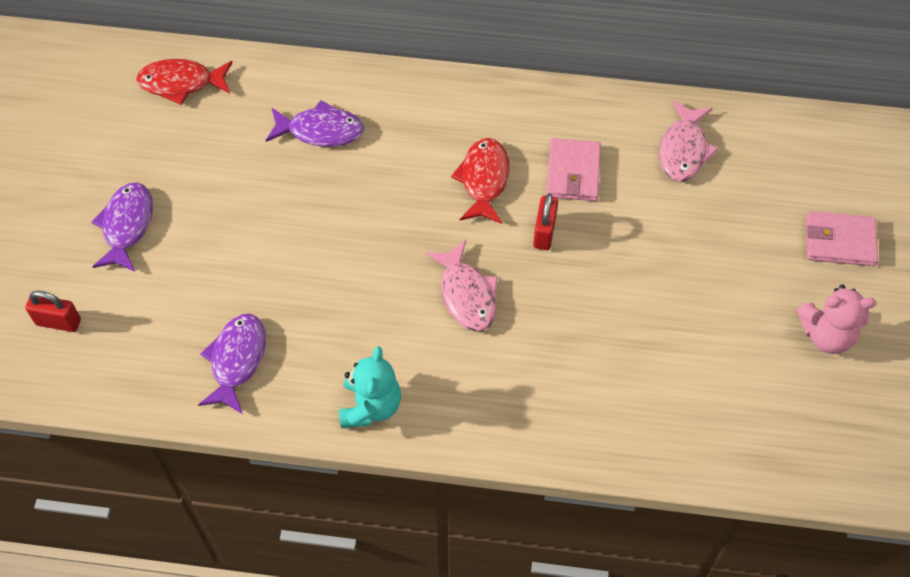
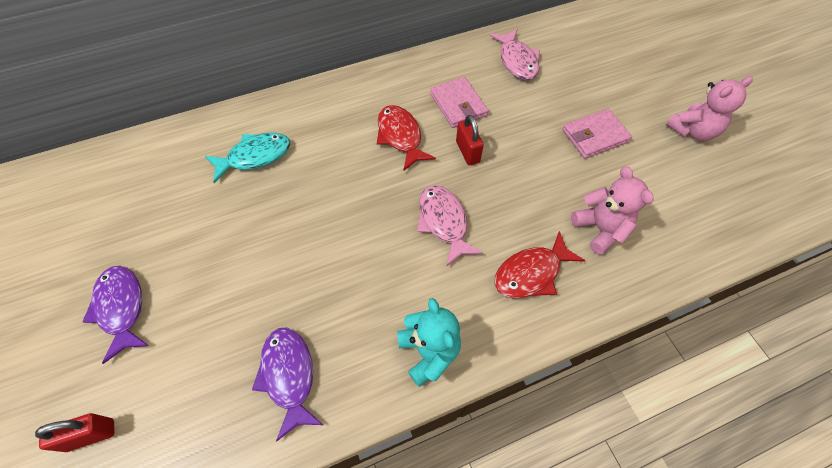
camera: 30 degrees left, 0 degrees up
(181, 83) = (116, 171): red fish -> red fish (531, 273)
(320, 131) = (255, 156): purple fish -> turquoise fish
(466, 294) = (444, 222): pink fish -> pink fish turned 150 degrees counterclockwise
(624, 384) = (600, 229): none -> pink teddy bear
(839, 241) = (650, 72): pink wallet -> pink wallet (594, 136)

